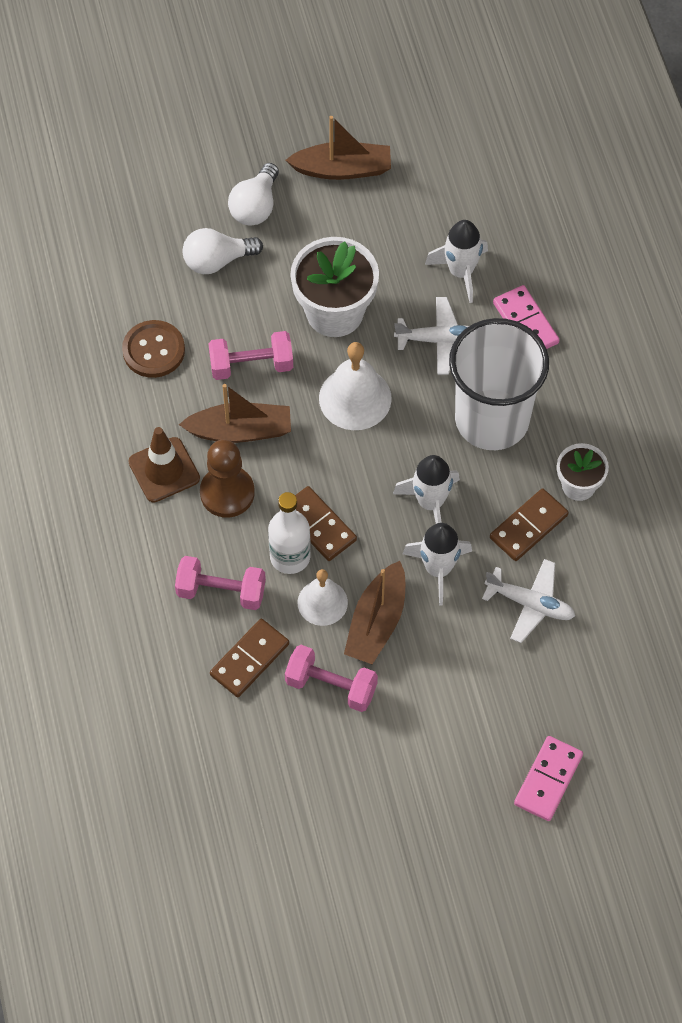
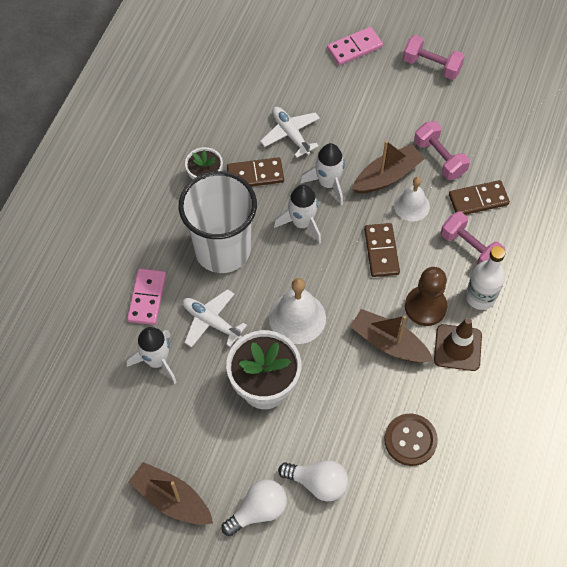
camera: 145 degrees left, 0 degrees up
(251, 365) = (349, 384): pink dumbbell -> pink dumbbell (431, 66)
(290, 557) = (412, 243): white bottle -> white bottle (480, 297)

